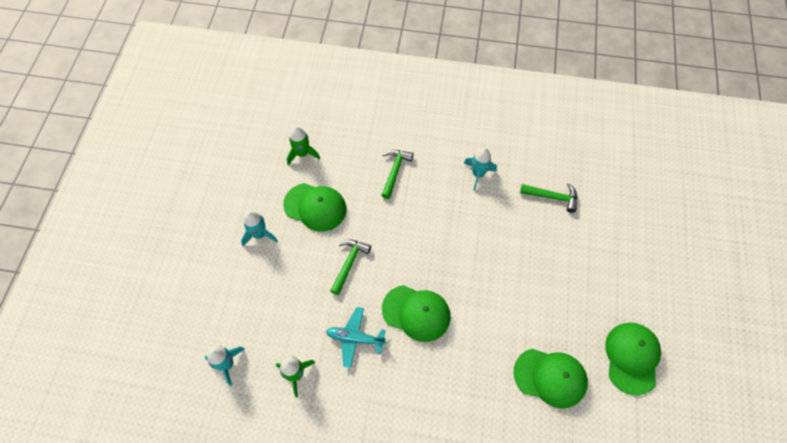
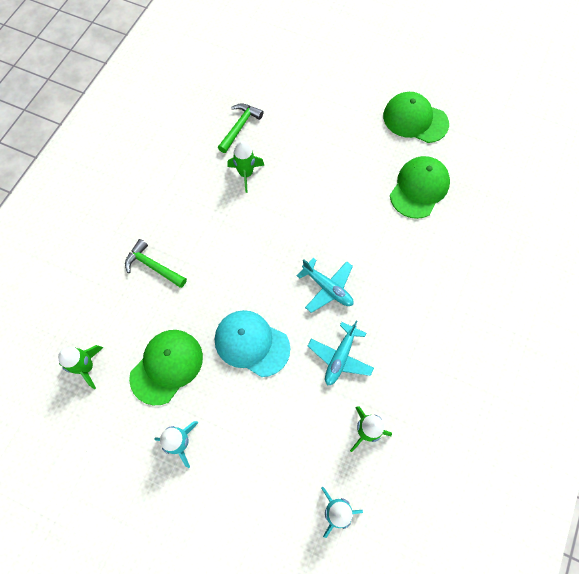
camera: 75 degrees left, 5 degrees up
(349, 263) = (251, 343): green hammer -> turquoise cap
(416, 313) = (327, 288): green cap -> turquoise plane
(478, 174) = (189, 184): turquoise rocket -> none
(505, 216) = (246, 174): none -> green rocket

